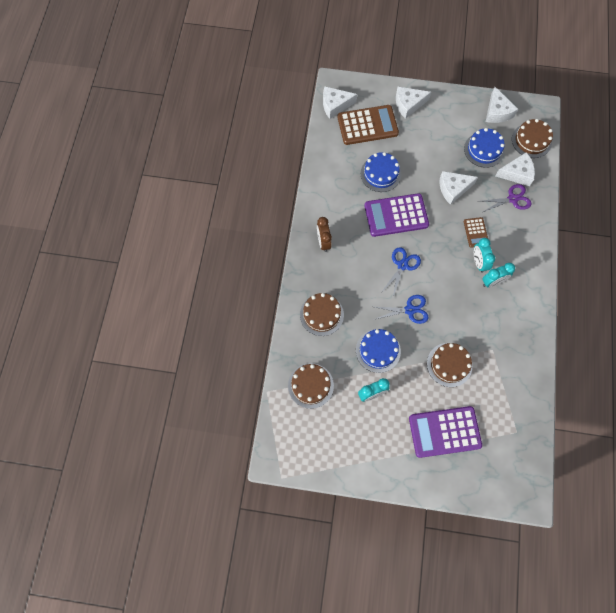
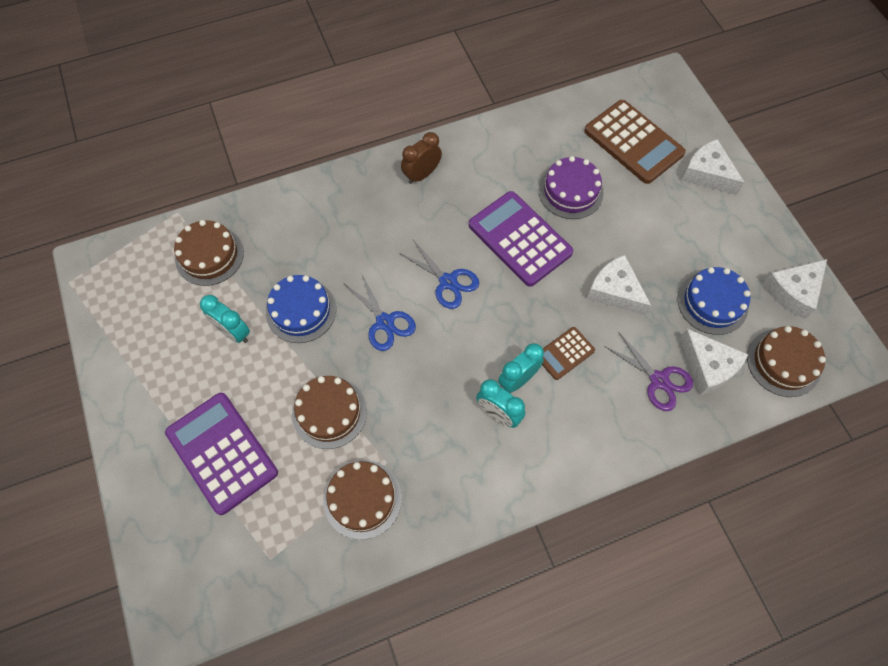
camera: 60 degrees right, 5 degrees down
(321, 314) = (316, 221): brown cake -> brown cake (362, 499)
(335, 105) = (634, 93): white cheese -> none
(380, 174) = (570, 191): blue cake -> purple cake
(402, 265) = (448, 282): blue scissors -> blue scissors turned 45 degrees clockwise

